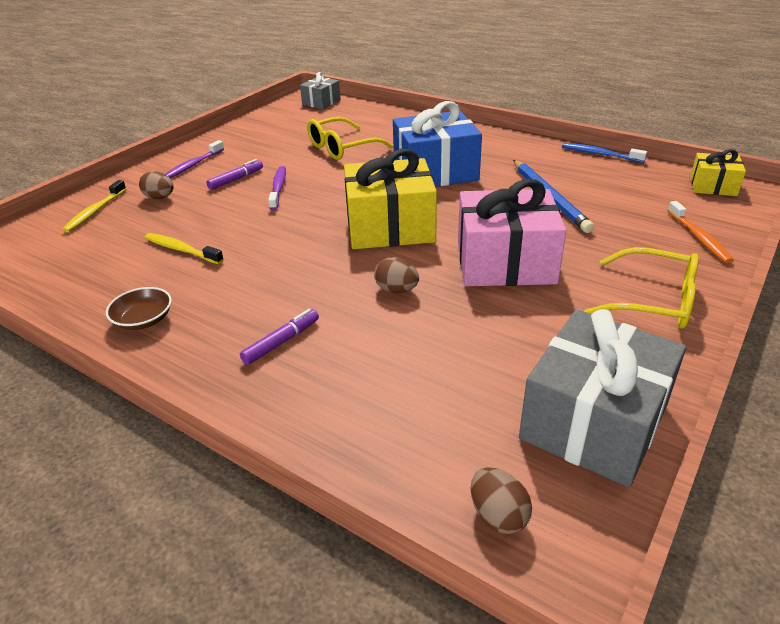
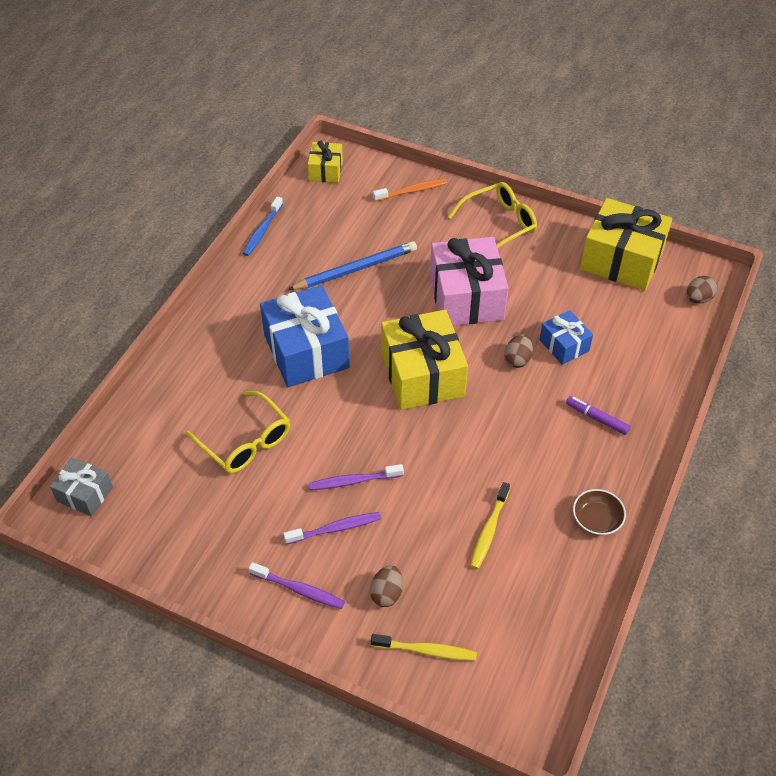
camera: 100 degrees left, 15 degrees up
(236, 179) = (335, 529): purple marker -> purple toothbrush
(412, 331) = (564, 345): none -> blue gift
(593, 422) = (621, 260): grey gift -> yellow gift
(653, 301) = (499, 224): yellow glasses -> yellow glasses turned 45 degrees clockwise

